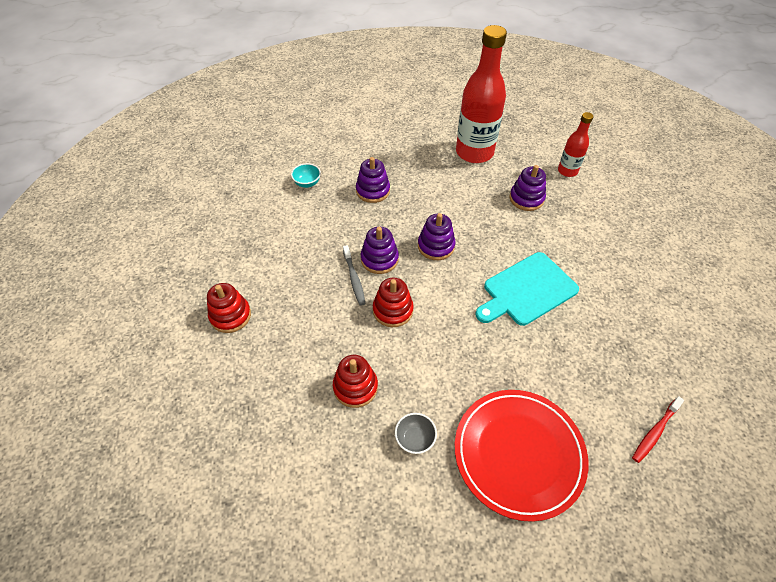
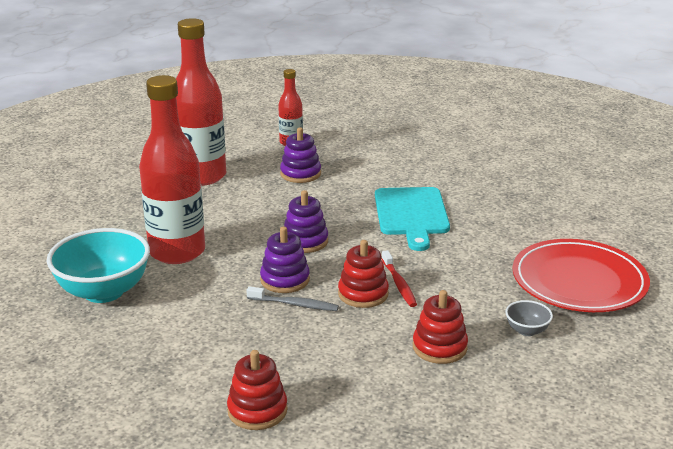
camera: 60 degrees left, 25 degrees down
(307, 183) = (104, 292): turquoise bowl -> turquoise bowl, size x2.26
(373, 191) = (177, 252): purple stacking toy -> red bottle
(655, 432) = (600, 214): red toothbrush -> red toothbrush (399, 284)

